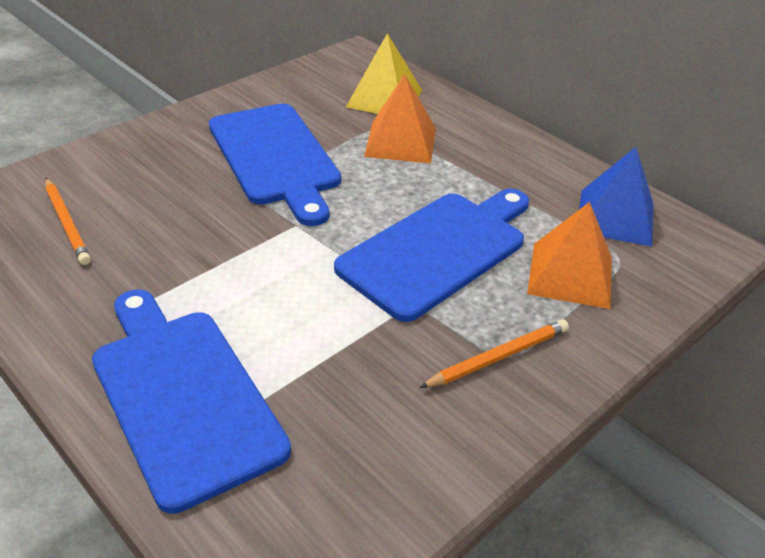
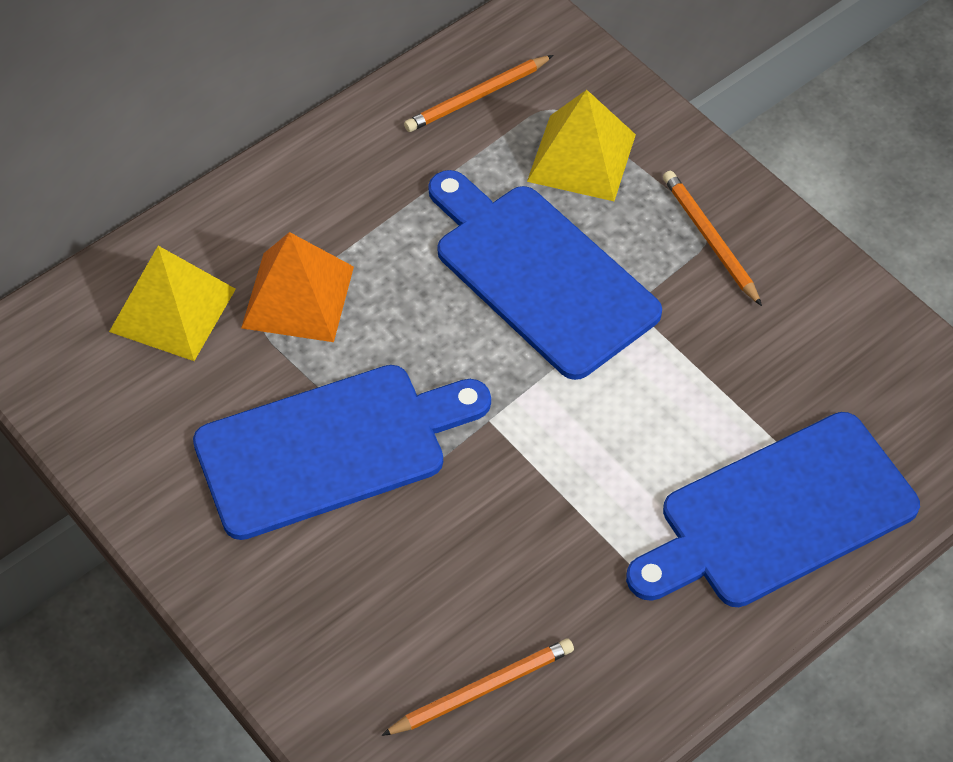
camera: 85 degrees left, 15 degrees up
(570, 275) = (582, 158): orange pyramid -> yellow pyramid
(615, 217) = (477, 96): blue pyramid -> orange pencil

